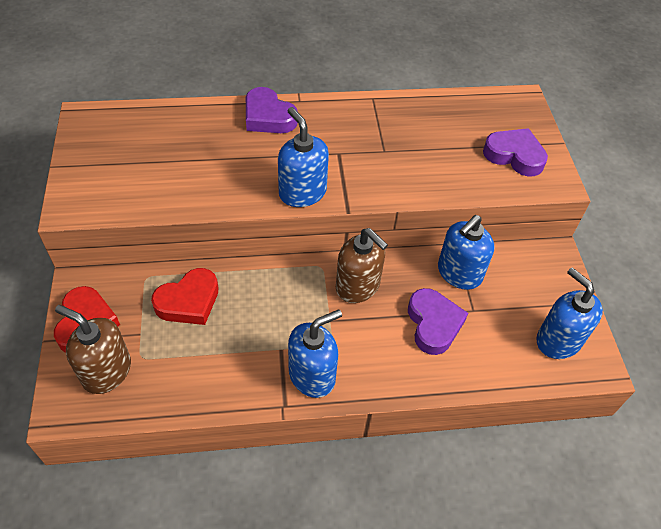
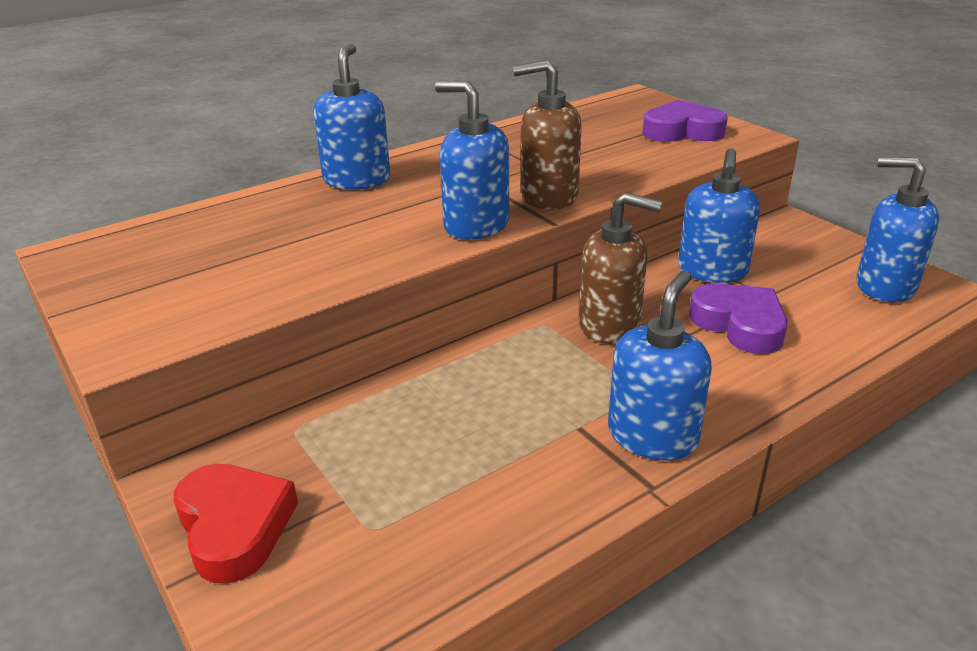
camera: 25 degrees left, 20 degrees down
(106, 371) = (326, 574): brown soap dispenser -> brown soap dispenser (548, 196)
(189, 301) = (389, 430): red heart -> none
(268, 117) = (357, 180): purple heart -> blue soap dispenser

